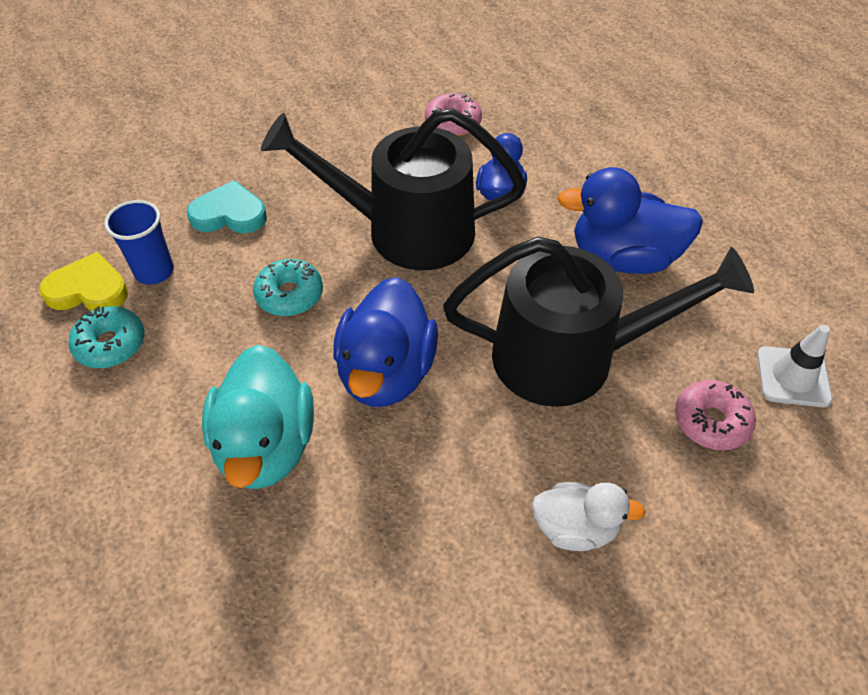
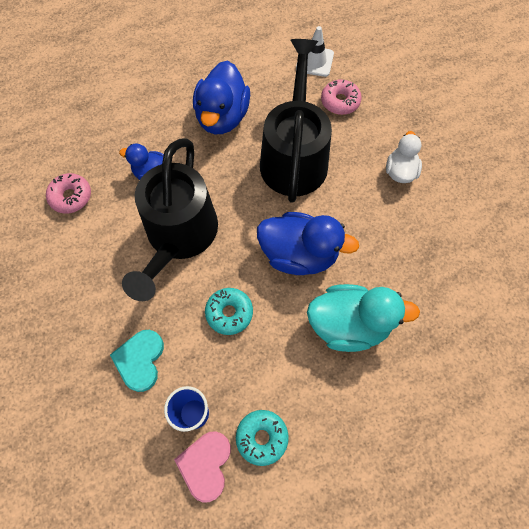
camera: 85 degrees left, 15 degrees up
(88, 289) = (206, 465): yellow heart -> pink heart

